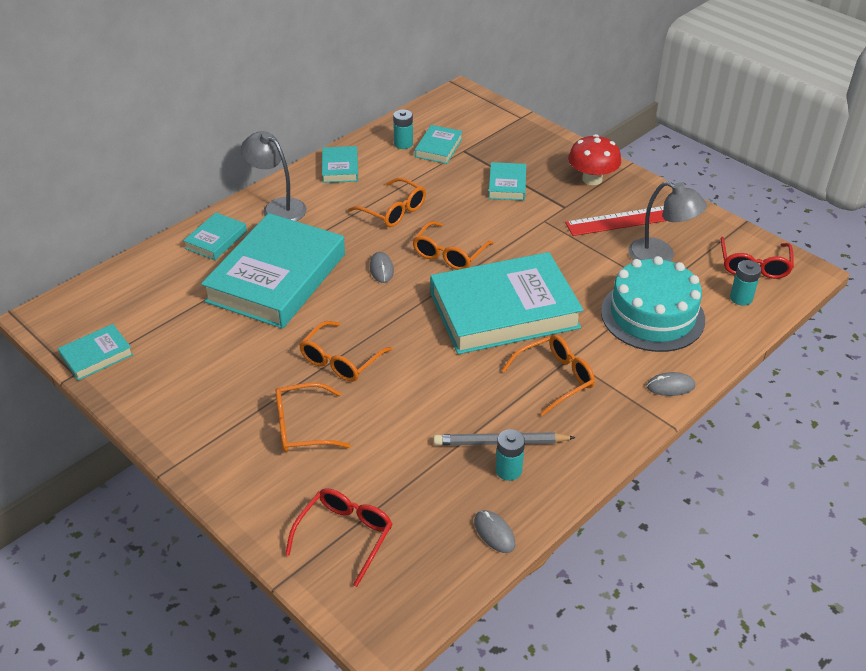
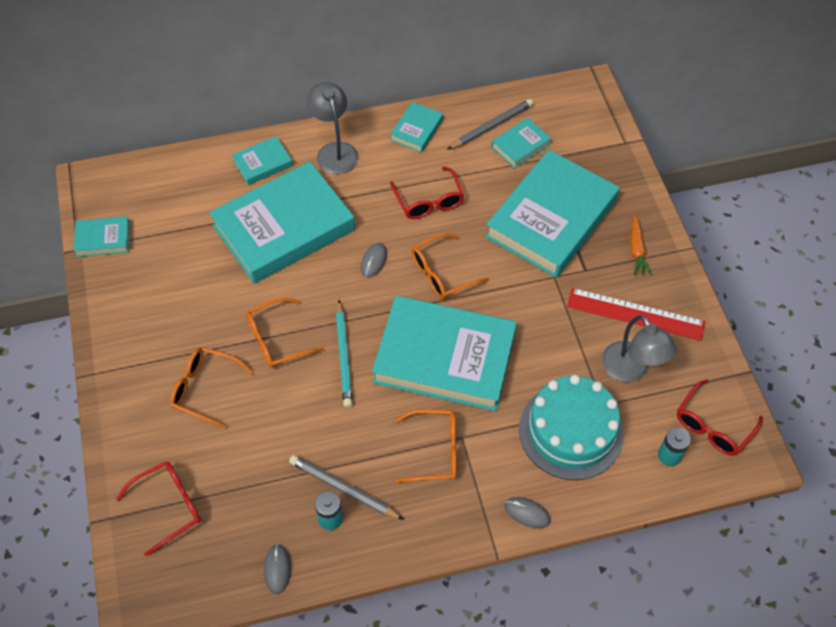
camera: 30 degrees right, 15 degrees up
(394, 211) = (429, 201): orange glasses -> red glasses
(403, 144) = (492, 126): turquoise battery -> grey pencil
(414, 346) = (343, 356): none -> turquoise pencil
(507, 185) = (551, 219): turquoise book -> turquoise book, size x2.26
(592, 179) = (636, 249): red mushroom -> orange carrot

